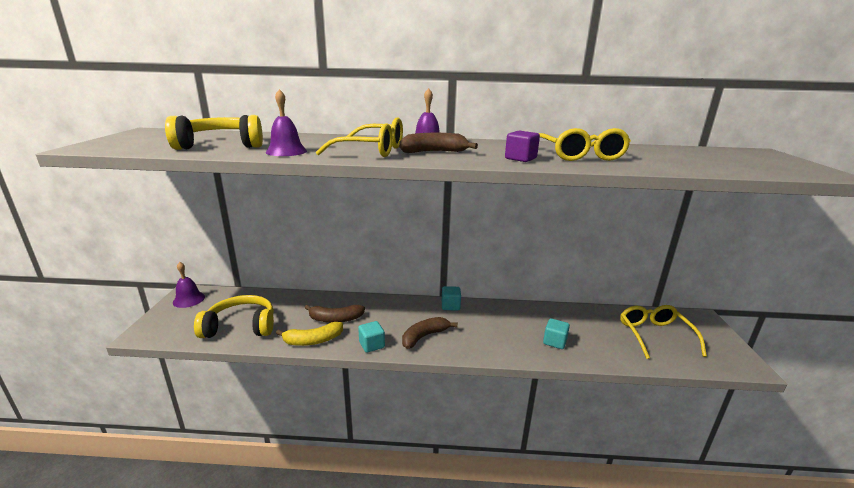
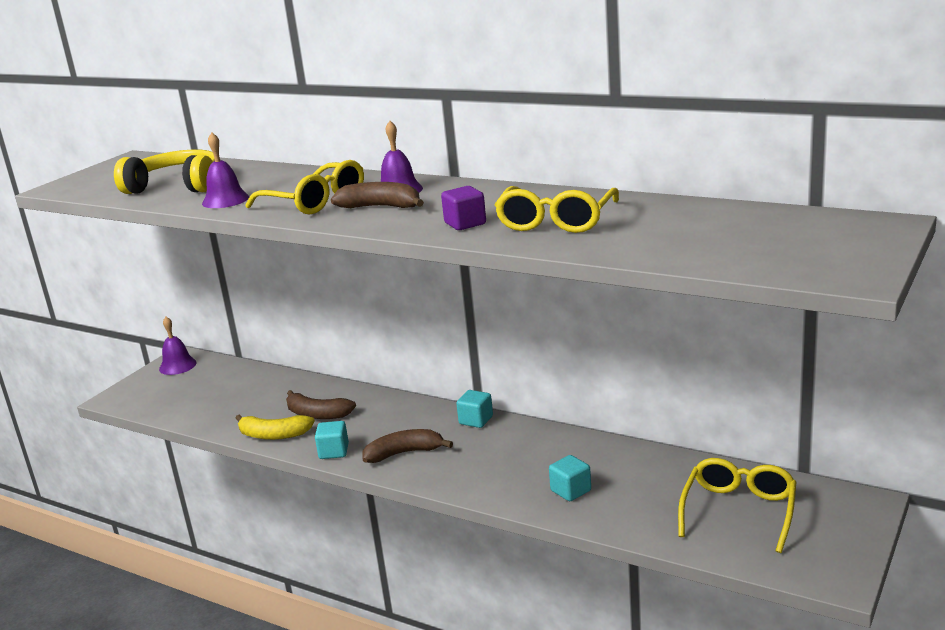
camera: 30 degrees right, 0 degrees up
(241, 326) = (210, 406): yellow headphones -> none

